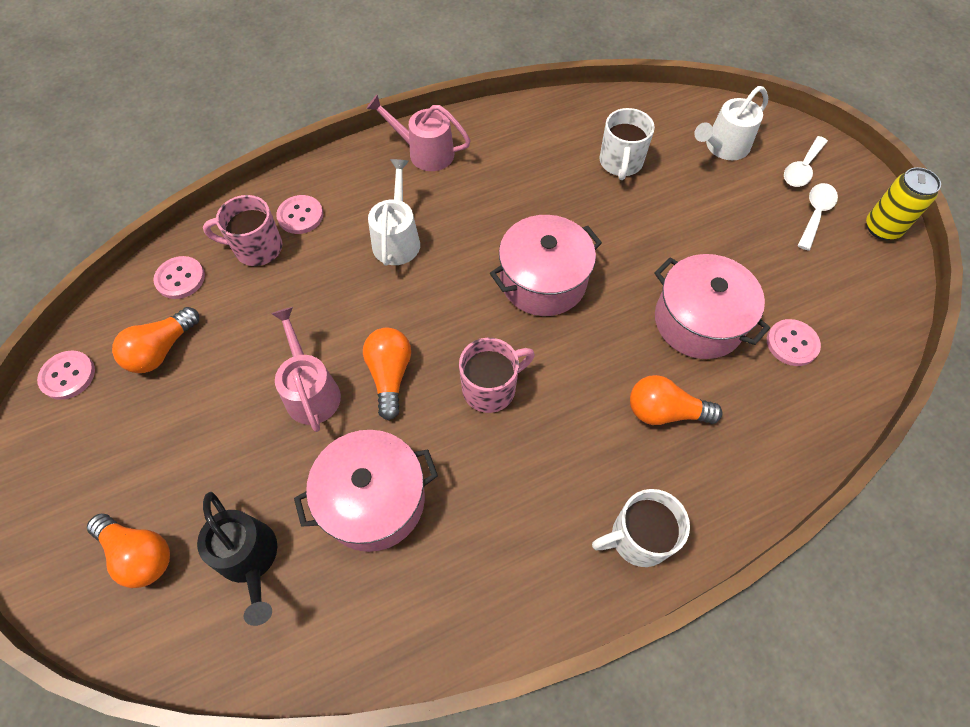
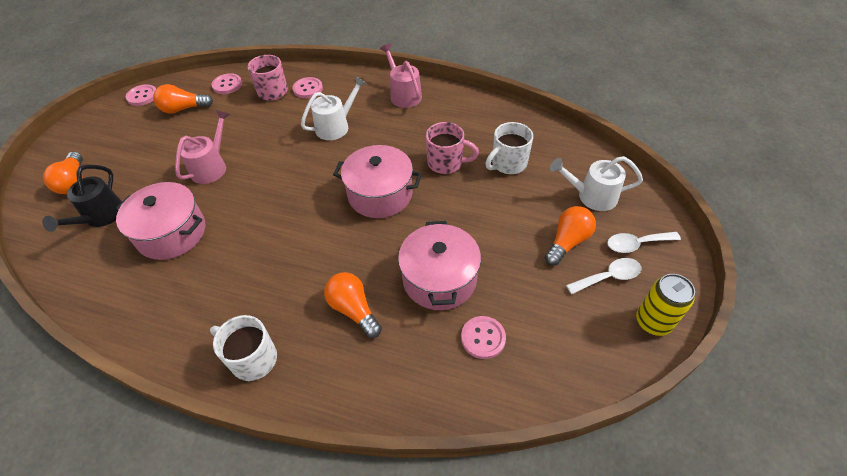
camera: 45 degrees right, 10 degrees down
(390, 375) = (250, 185): orange light bulb -> orange light bulb (567, 242)
(491, 388) = (285, 226): pink mug -> pink mug (446, 163)

